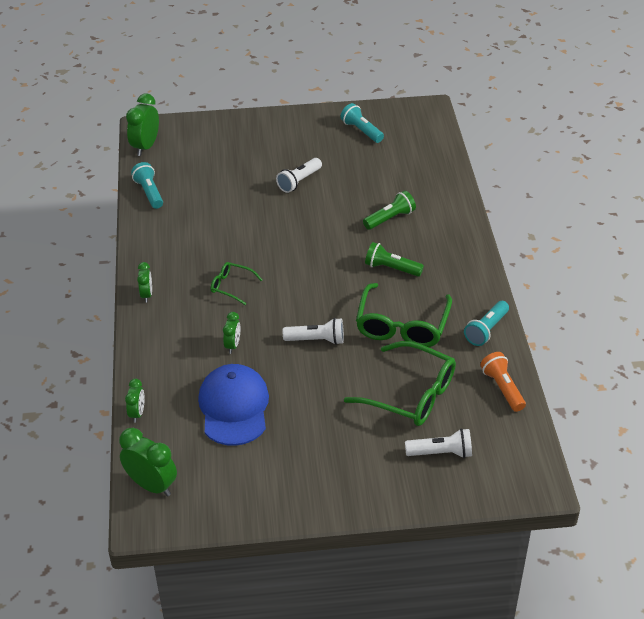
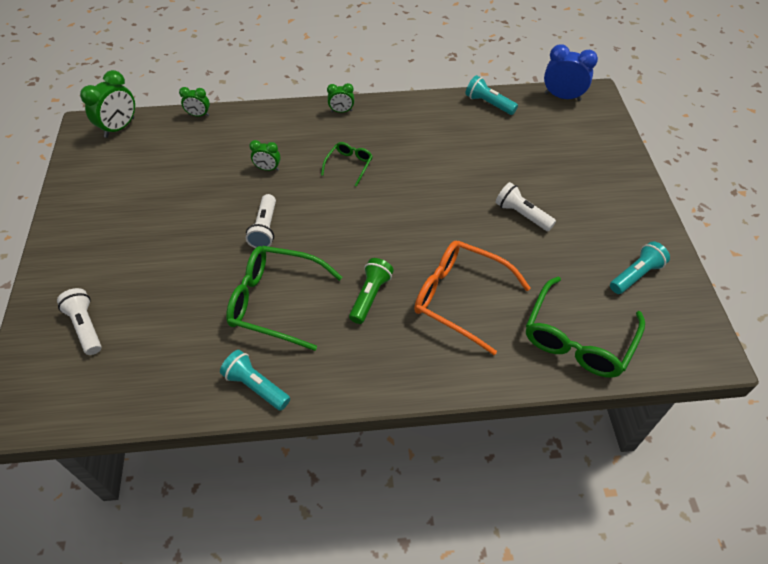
camera: 90 degrees right, 10 degrees up
(145, 147) = (562, 97): green clock -> blue clock
(149, 193) = (488, 104): turquoise flashlight -> turquoise flashlight turned 120 degrees counterclockwise
(234, 407) = (190, 172): blue cap -> none
(390, 218) = (461, 298): green flashlight -> orange glasses
(410, 394) = (173, 304): green glasses -> green glasses (578, 338)
(441, 453) = (86, 326): white flashlight -> white flashlight turned 150 degrees clockwise
(502, 388) = (159, 394): orange flashlight -> none

